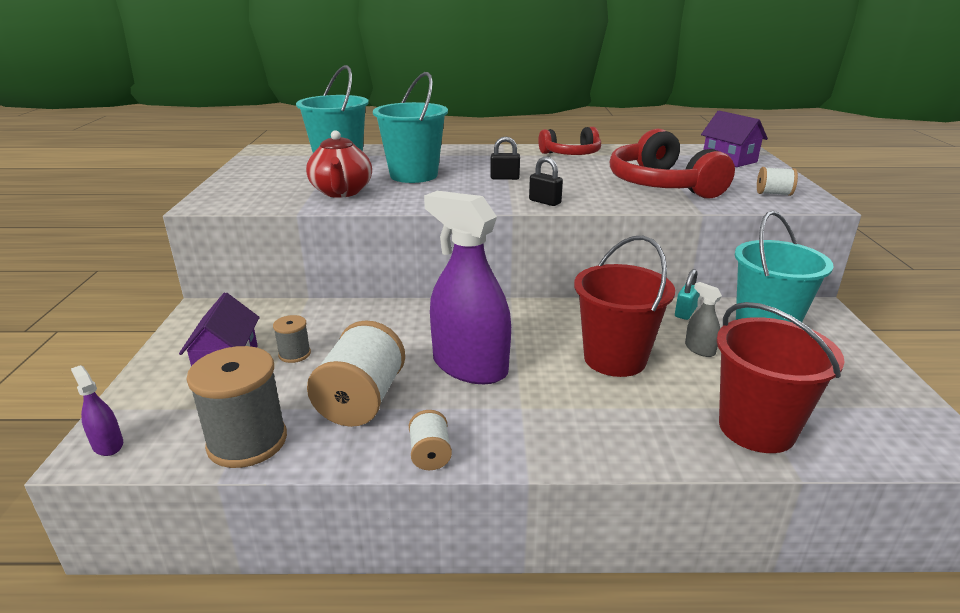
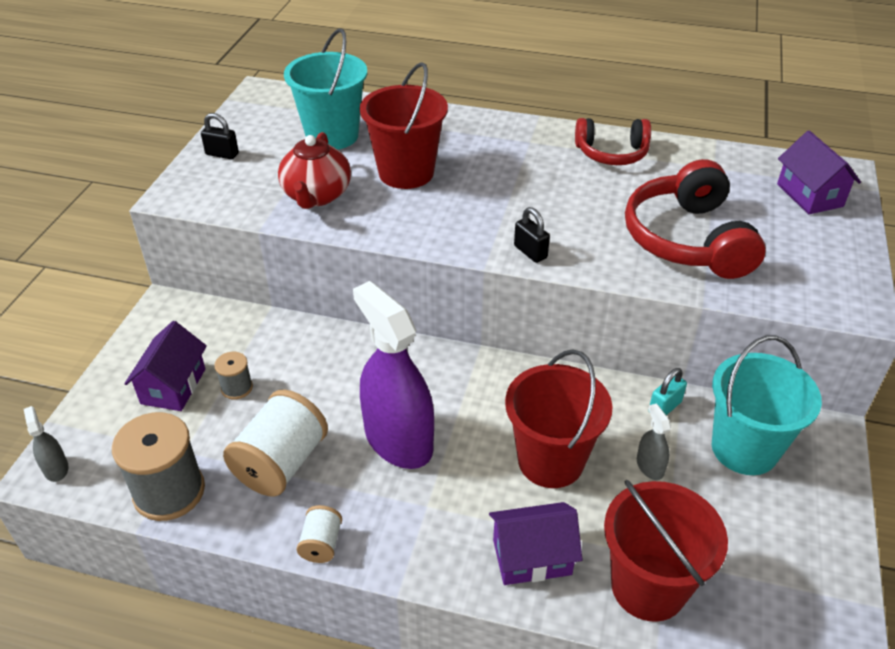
camera: 15 degrees right, 15 degrees up
(108, 445) = (56, 468): purple spray bottle -> grey spray bottle
(413, 175) = (406, 172): turquoise bucket -> red bucket
(504, 178) = (507, 194): black padlock -> black padlock (222, 154)
(640, 427) = (532, 557): none -> purple house
(773, 194) = (817, 281): white spool -> none

